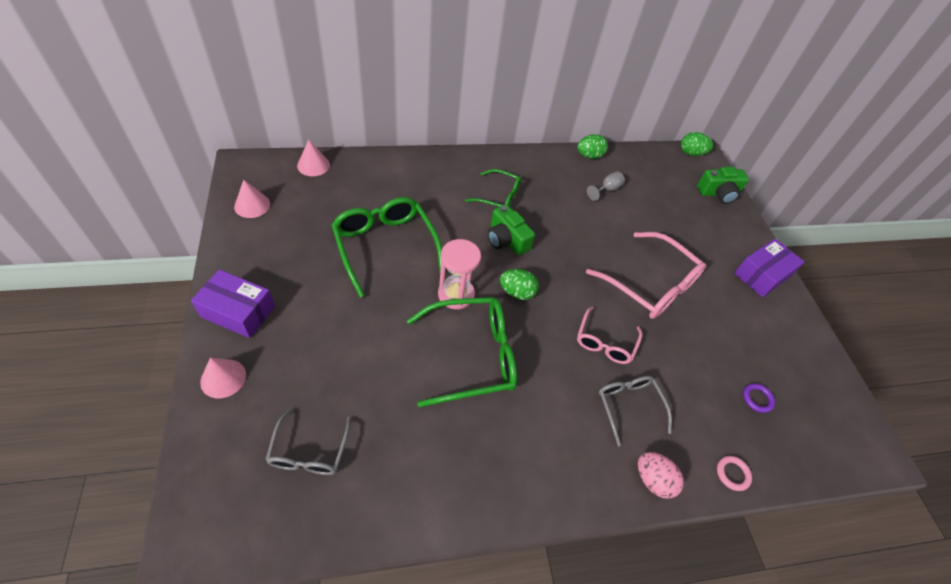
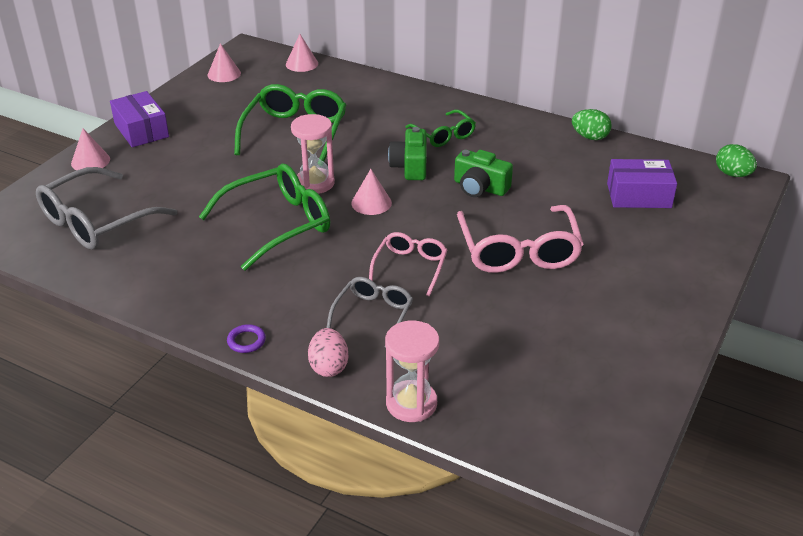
camera: 45 degrees right, 15 degrees down
(309, 451) = (96, 221): grey glasses -> grey glasses, size x1.71
(472, 356) = (278, 224): green glasses -> green glasses turned 60 degrees counterclockwise
(517, 292) = (371, 203): green egg -> pink cone
(605, 342) = (410, 267): pink glasses -> pink glasses turned 135 degrees clockwise
(607, 189) = (572, 168): grey goblet -> none
(718, 193) = (718, 217): green camera -> green camera (480, 187)
(732, 474) = (411, 403): pink ring -> pink hourglass
(757, 399) = (517, 374): purple ring -> purple ring (246, 341)
(762, 275) = (673, 297): purple box -> purple box (639, 195)

